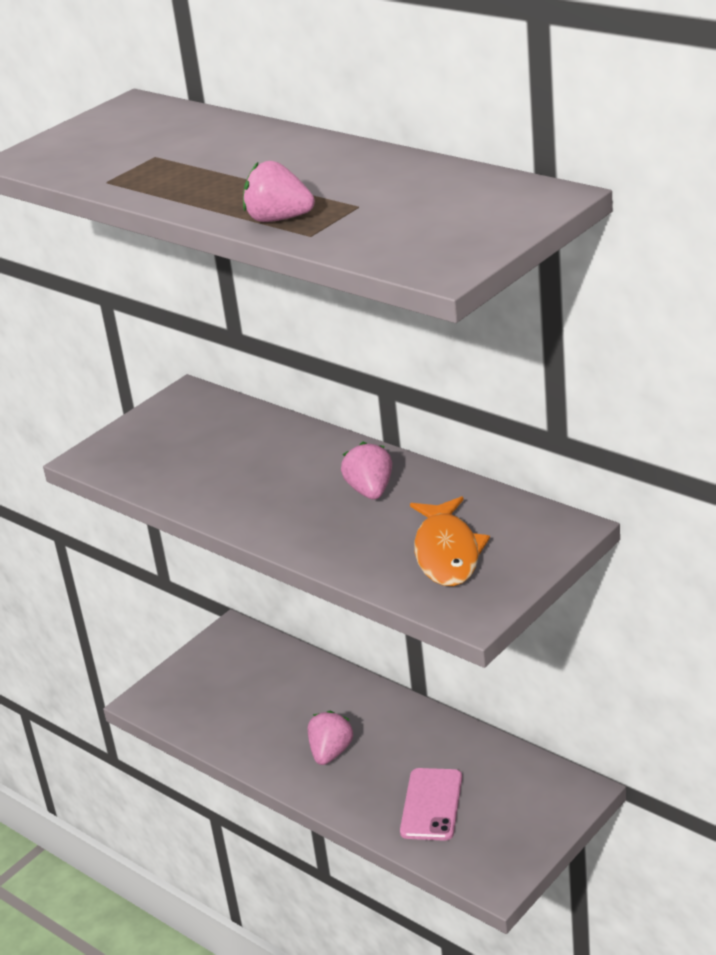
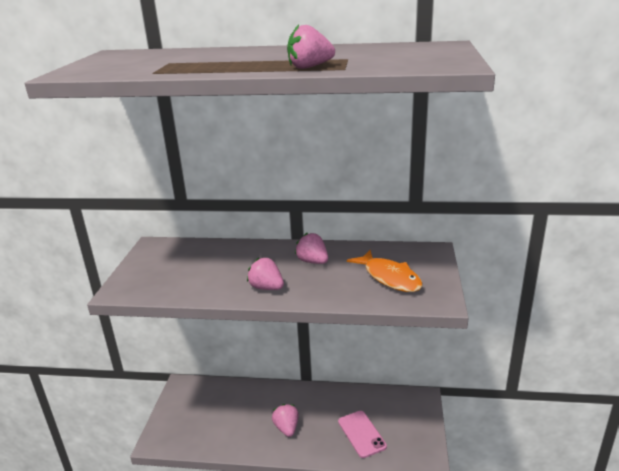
camera: 35 degrees left, 5 degrees down
(268, 513) = (266, 288): none -> pink strawberry

